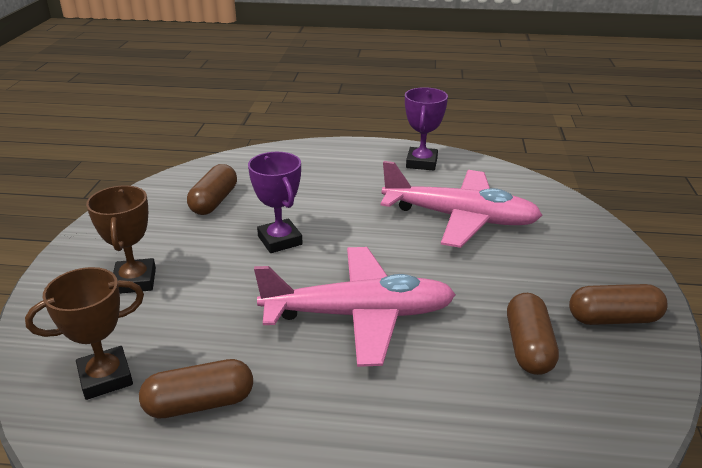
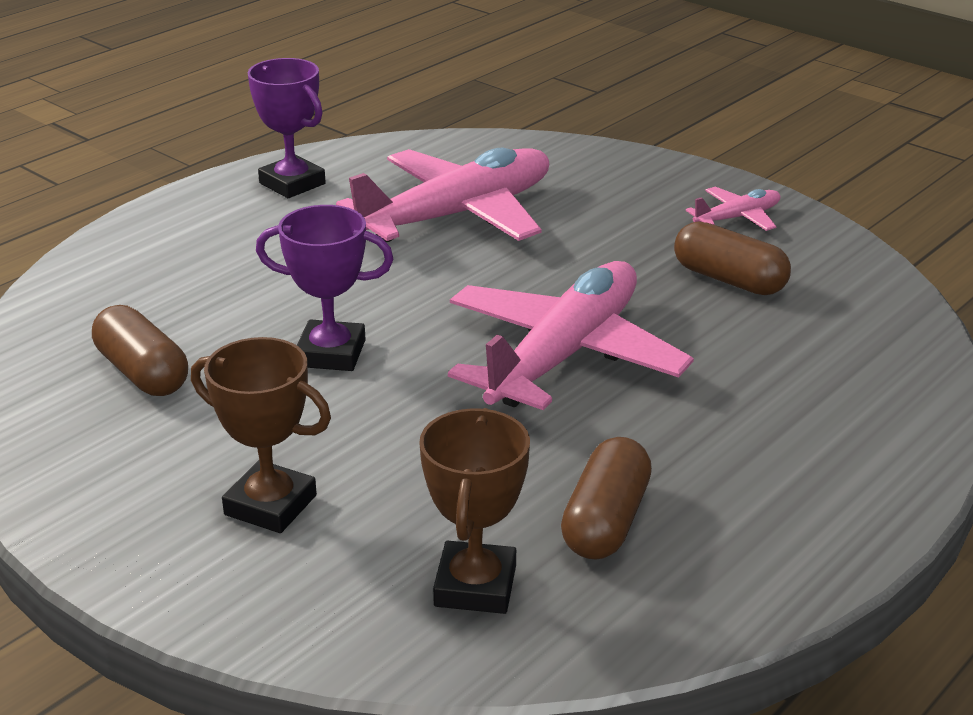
camera: 55 degrees left, 0 degrees up
(613, 319) = (737, 218): brown capsule -> pink plane

